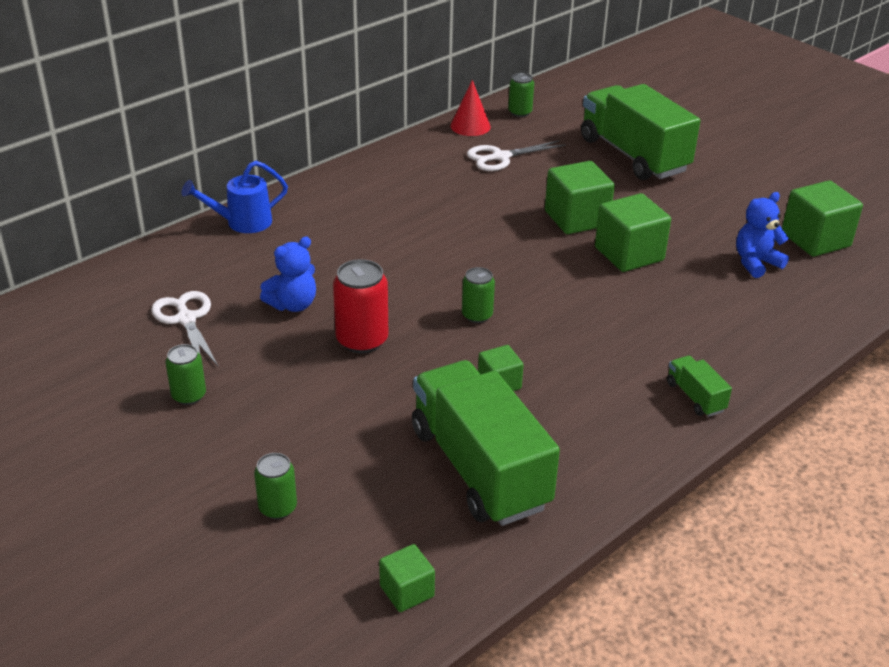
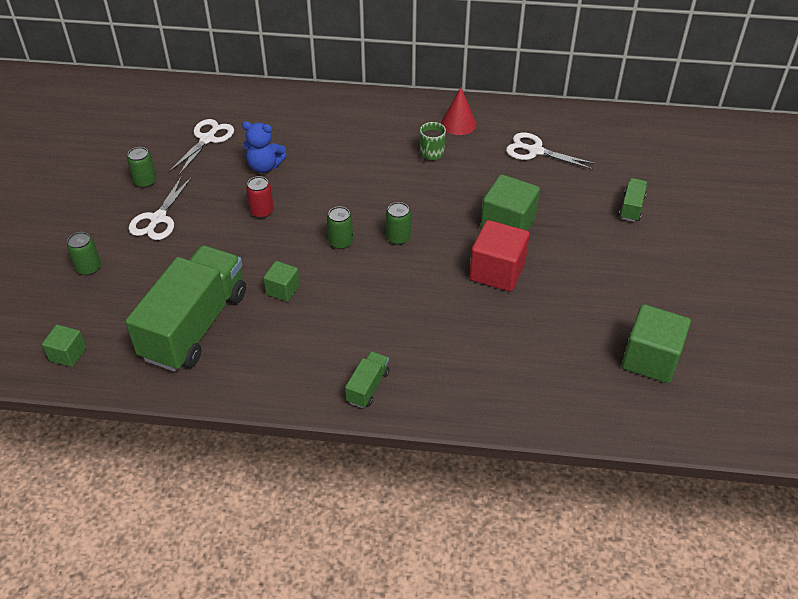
camera: 50 degrees right, 10 degrees up
(242, 222) = (319, 100): blue watering can -> none
(268, 415) = (158, 219): none -> white scissors
(362, 340) = (262, 211): red can -> red can, size x0.62
(425, 205) = (431, 154): none -> green mug
(470, 126) = (555, 117): red cone -> red cone (458, 124)
(520, 112) = (607, 126): green can -> green can (398, 238)
(629, 254) = (497, 271): green cube -> red cube
(633, 155) = (631, 207): green truck -> green truck, size x0.42
(756, 263) = (572, 341): blue teddy bear -> none

